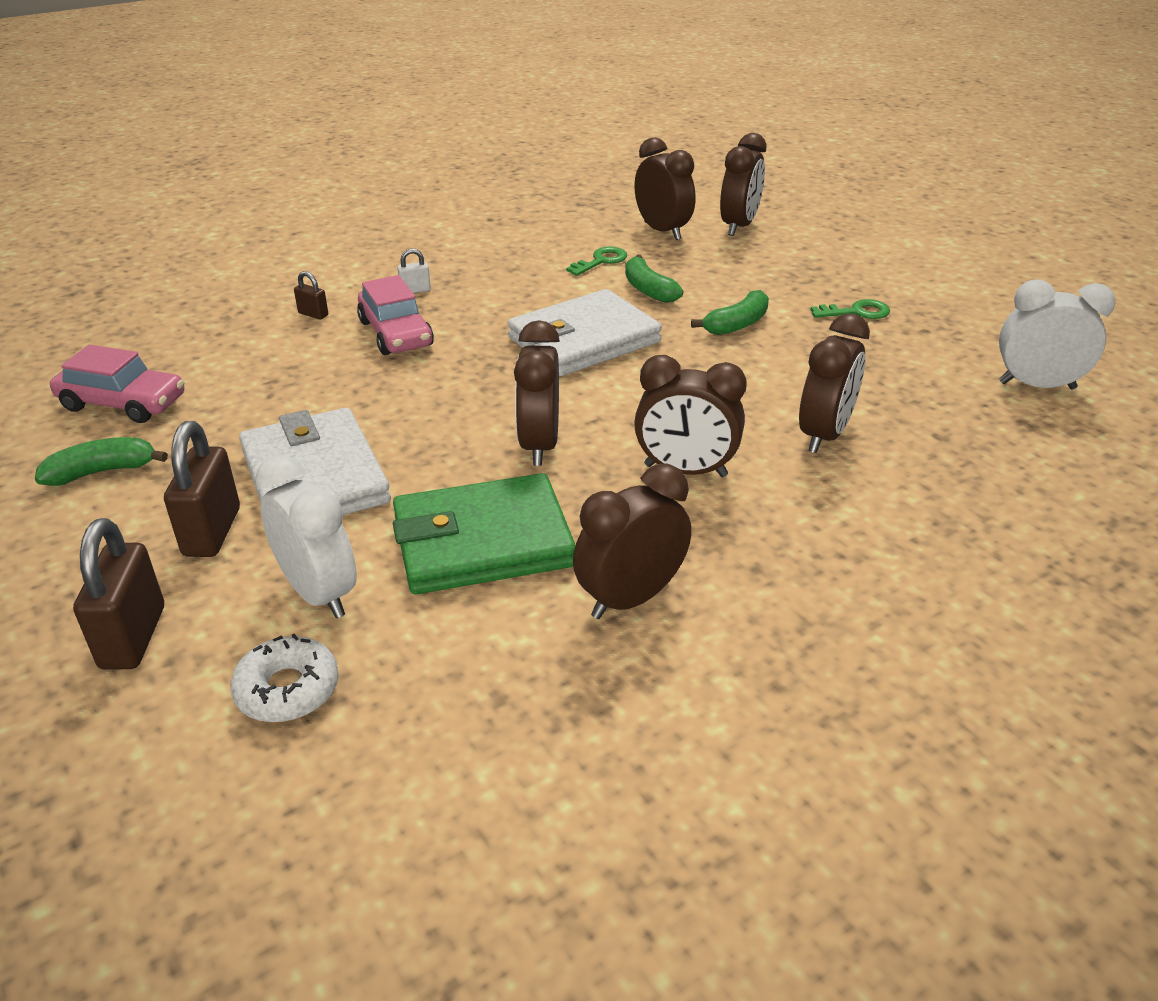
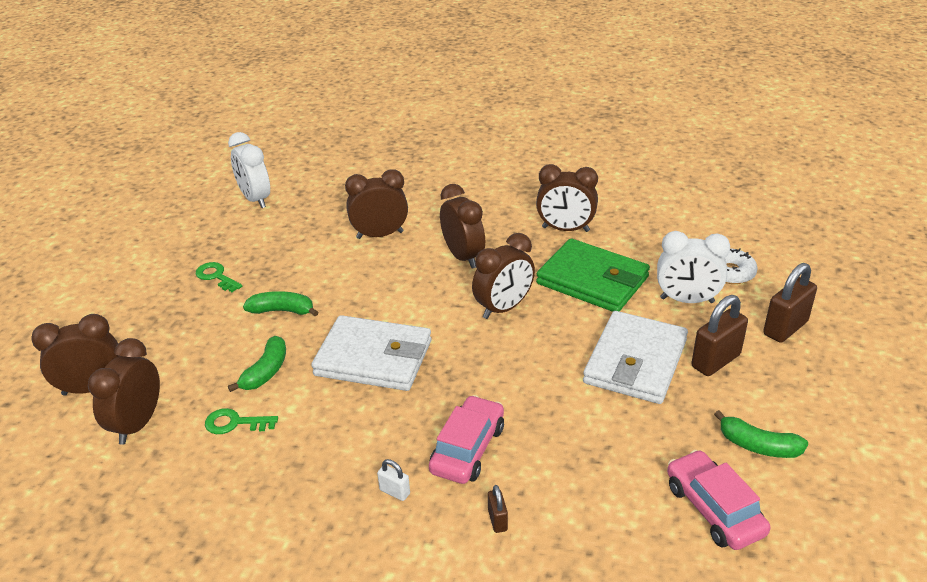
camera: 130 degrees left, 0 degrees up
(319, 593) = (687, 300): white clock -> white clock turned 90 degrees counterclockwise

